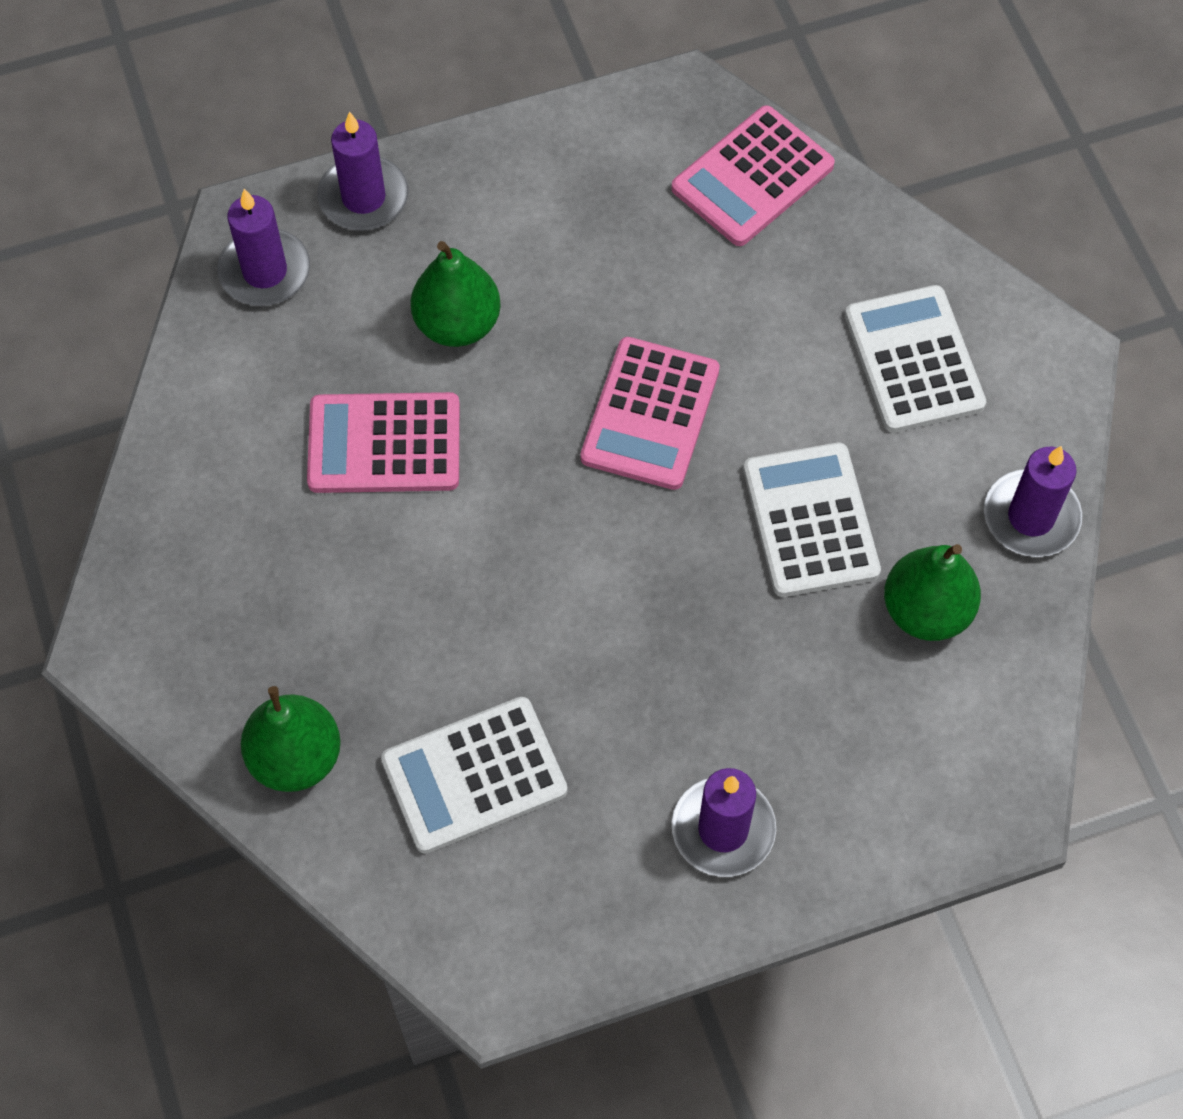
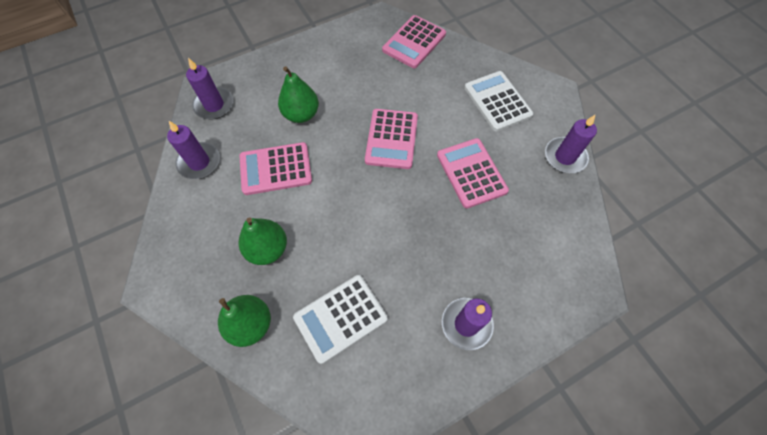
camera: 10 degrees left, 0 degrees up
(363, 197) = (254, 71): purple candle -> purple candle (199, 162)
(810, 520) = (471, 173): white calculator -> pink calculator
(926, 611) = (532, 204): green pear -> green pear (268, 249)

